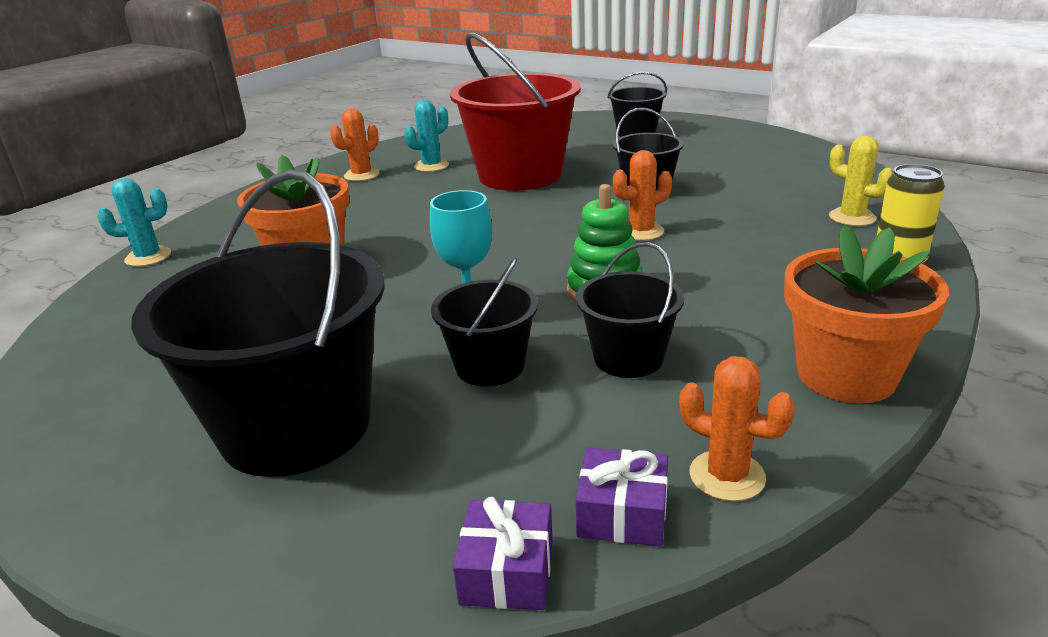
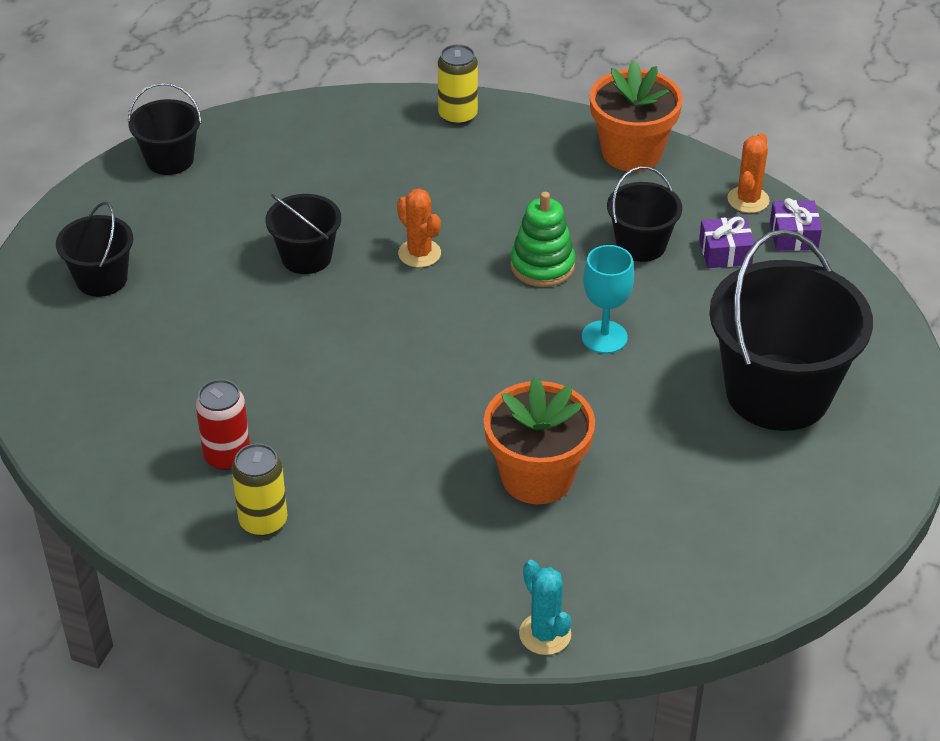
camera: 105 degrees left, 15 degrees up
(361, 175) = (263, 521): orange cactus -> yellow can
(431, 166) = (227, 456): turquoise cactus -> red can
(490, 366) = (673, 311): black bucket -> black bucket (170, 160)
(507, 571) = (851, 270): purple gift -> purple gift (725, 252)
(520, 175) = (263, 363): red bucket -> none
(852, 217) = (372, 131): yellow cactus -> none

